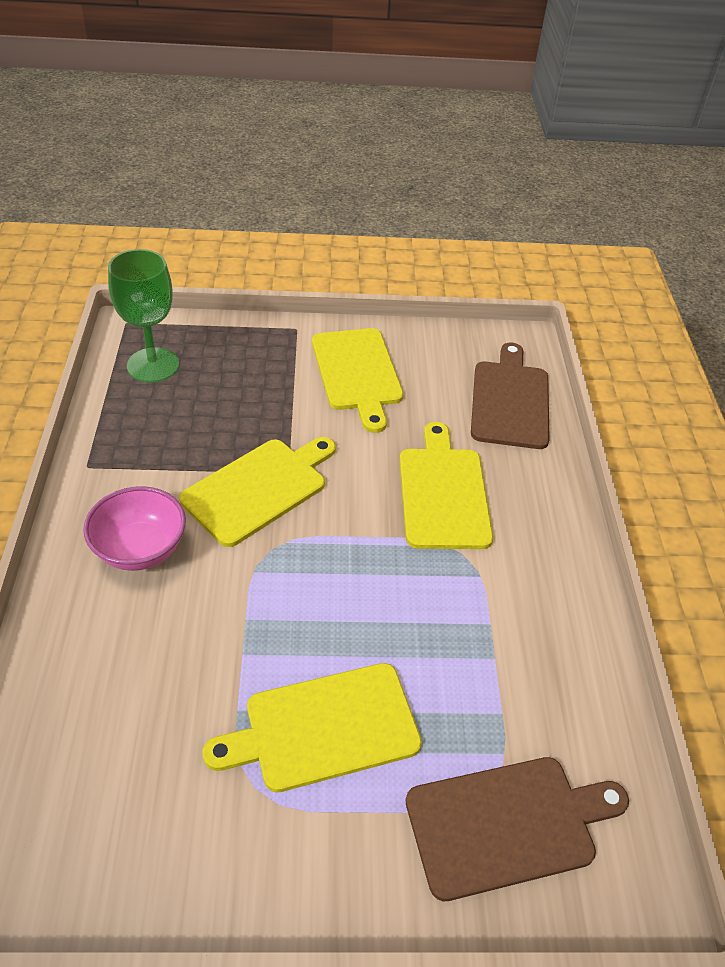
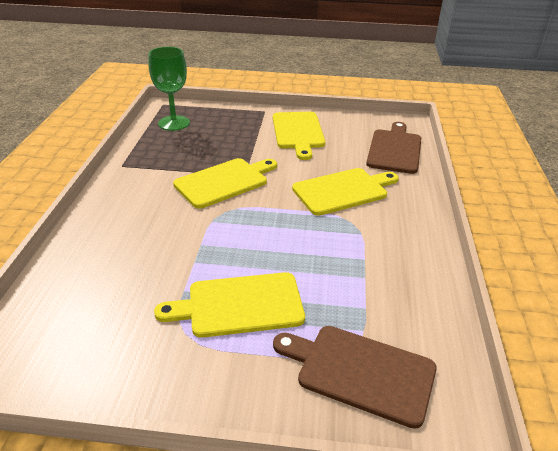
camera: 10 degrees right, 10 degrees down
(140, 549) = (143, 206): pink bowl -> none
(443, 492) = (343, 191): yellow cutting board -> yellow cutting board turned 60 degrees clockwise
(507, 824) = (360, 371): brown cutting board -> brown cutting board turned 150 degrees counterclockwise

